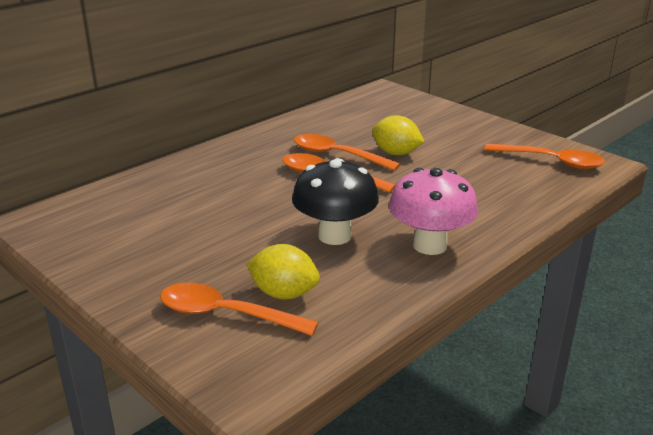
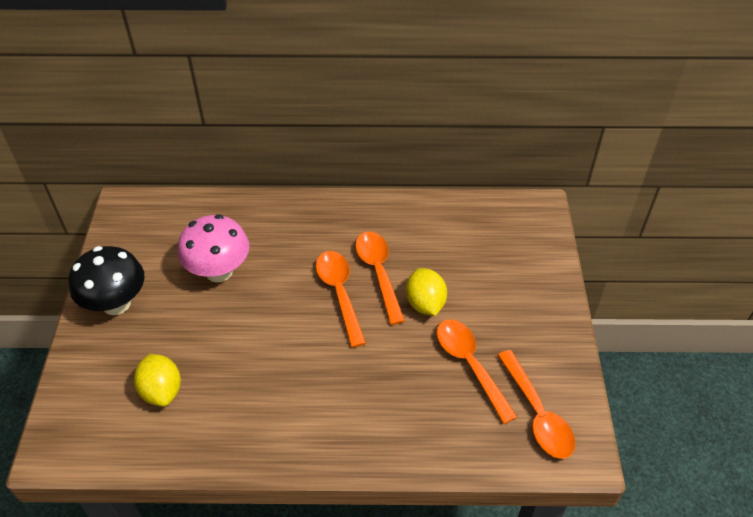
camera: 45 degrees right, 20 degrees up
(226, 314) = (114, 380): orange spoon -> orange spoon (470, 365)
(335, 236) = (258, 362): black mushroom -> black mushroom (116, 303)
(430, 245) = (301, 425): pink mushroom -> pink mushroom (219, 271)

